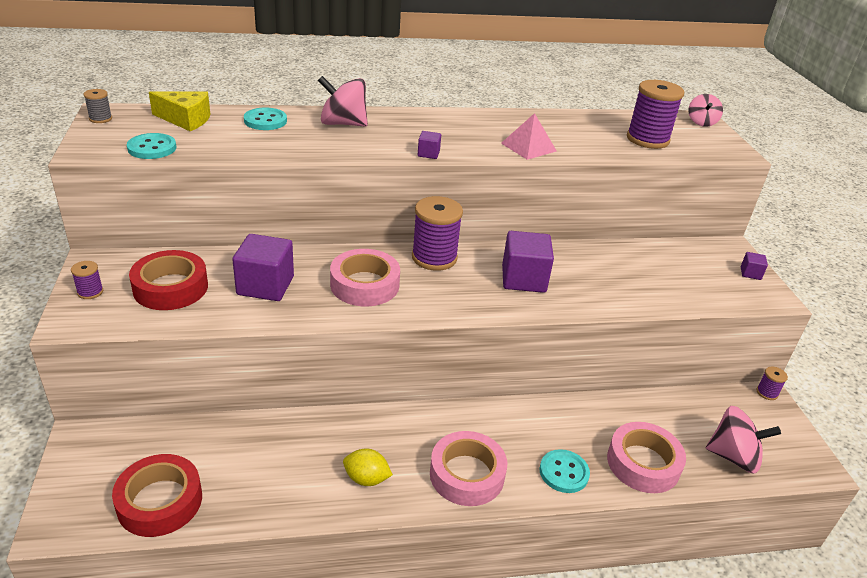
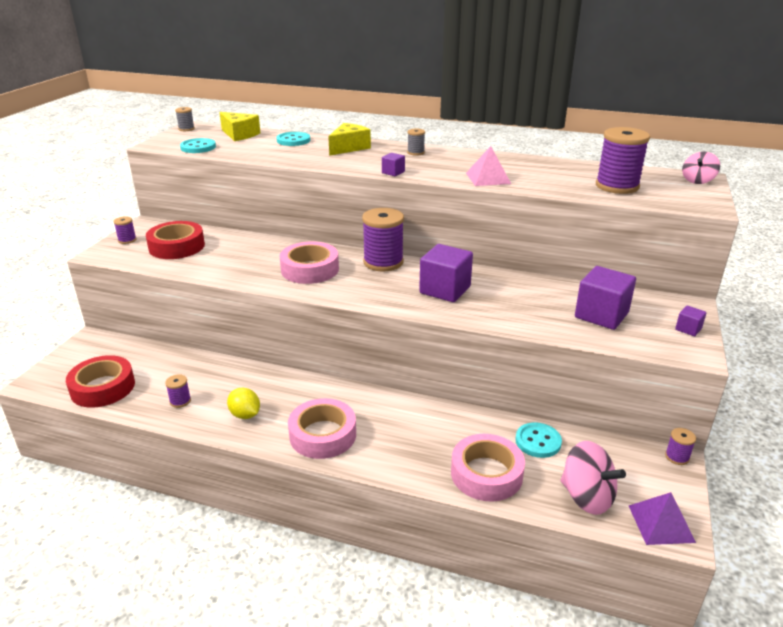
camera: 30 degrees right, 5 degrees down
(265, 285) = (239, 257): purple cube -> purple cube (601, 315)
(276, 487) = (180, 401): none -> purple spool
(343, 124) = (349, 148): pink spinning top -> yellow cheese
(422, 121) = (415, 152): none -> grey spool
(564, 472) = (405, 458): turquoise button -> turquoise button (538, 441)
(799, 461) = (661, 523): none -> purple pyramid

